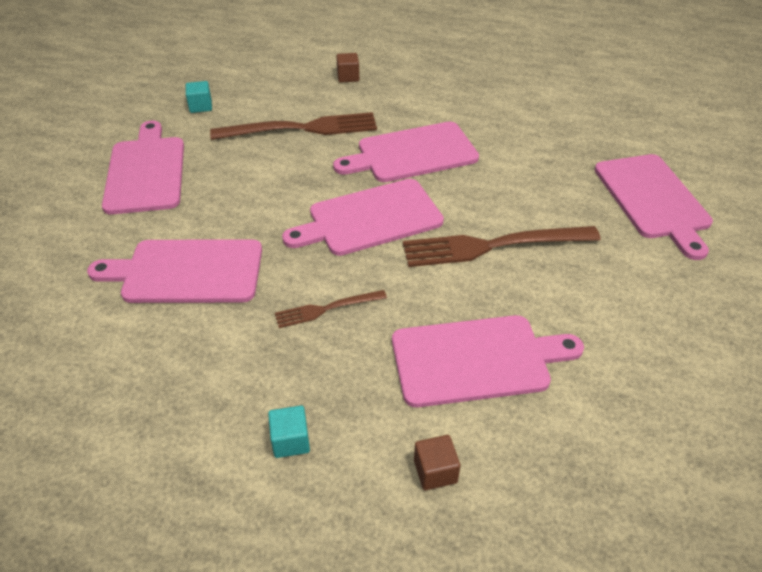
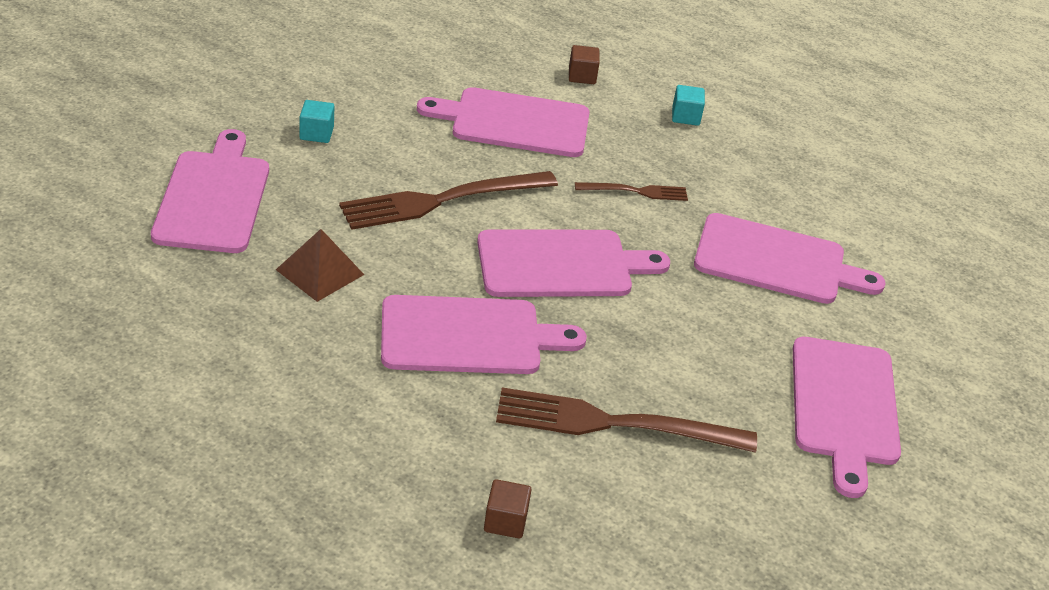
camera: 170 degrees left, 5 degrees down
(200, 106) = (774, 518): turquoise cube -> turquoise cube (316, 133)
(491, 246) = (440, 201): brown fork -> brown fork turned 150 degrees clockwise
(534, 168) = (320, 272): none -> brown pyramid

